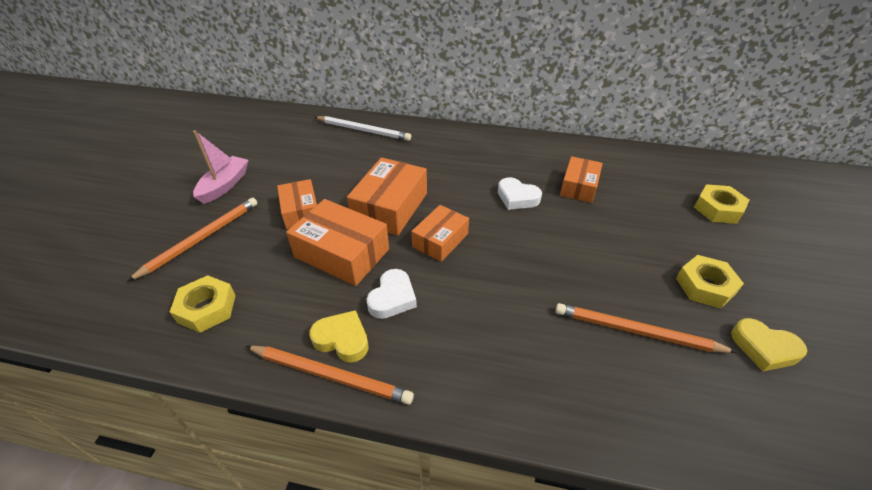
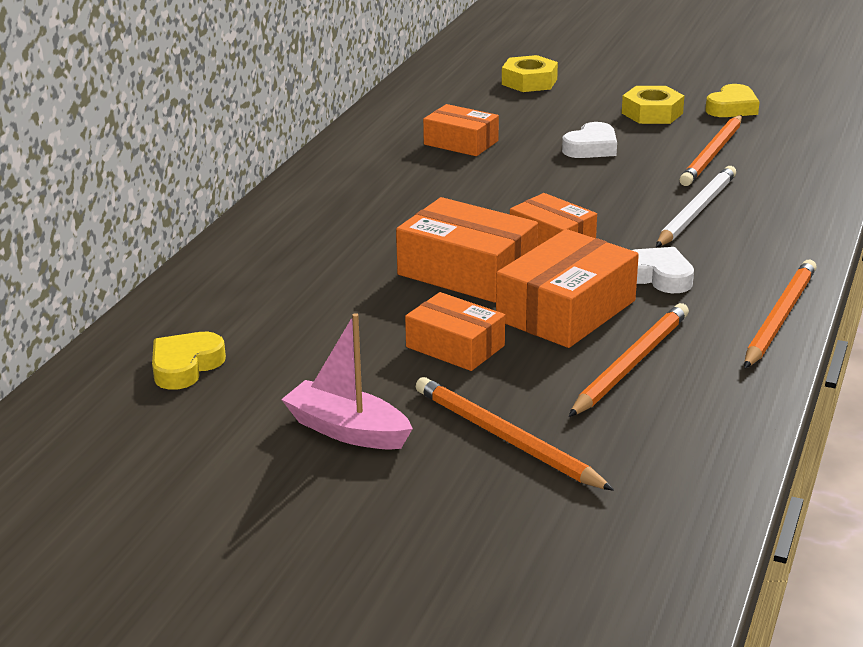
camera: 80 degrees left, 15 degrees down
(207, 308) = (670, 414): yellow nut -> none
(272, 287) = (631, 363): none -> orange pencil
(301, 211) = (455, 346): orange box -> orange box turned 45 degrees clockwise
(342, 339) = (726, 310): yellow heart -> yellow heart (185, 366)
(363, 130) = (217, 288): white pencil -> white pencil (696, 211)
(517, 197) = (472, 182): white heart -> white heart (591, 148)

